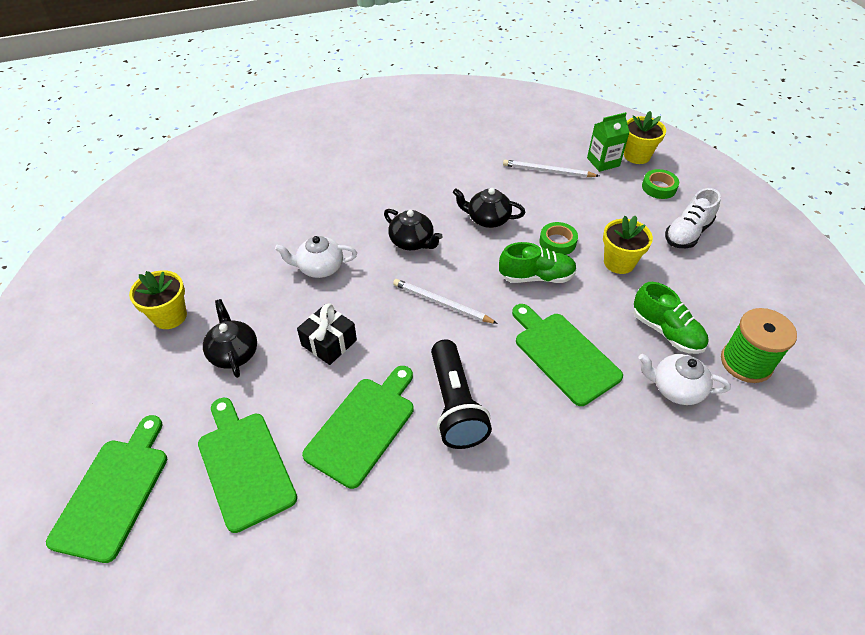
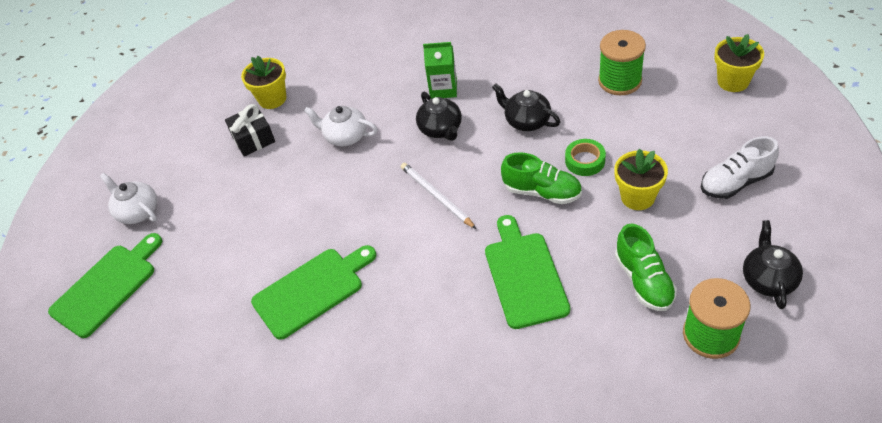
camera: 30 degrees right, 0 degrees up
(170, 316) = (205, 152): yellow flower pot -> yellow flower pot (272, 99)
(233, 353) = (239, 197): black teapot -> black teapot (768, 279)
(245, 465) = (206, 294): green cutting board -> none
(329, 342) = (320, 208): black gift -> black gift (253, 139)
(455, 405) = (398, 294): black flashlight -> none
(548, 171) = (620, 81): white pencil -> green spool
(603, 162) = (688, 81): green carton -> green carton (443, 89)
(659, 187) = (735, 123): green tape -> none
(676, 388) = (617, 339): white teapot -> white teapot (137, 211)

